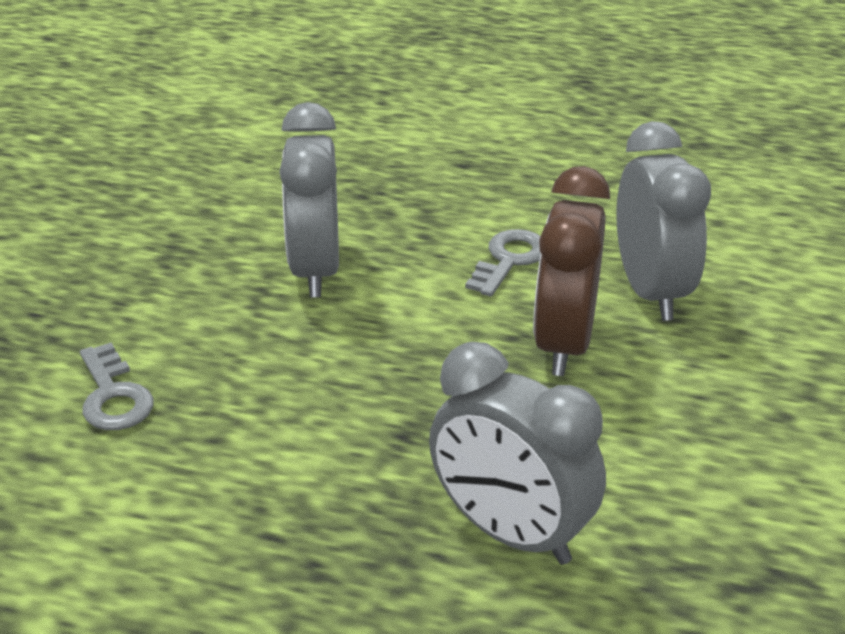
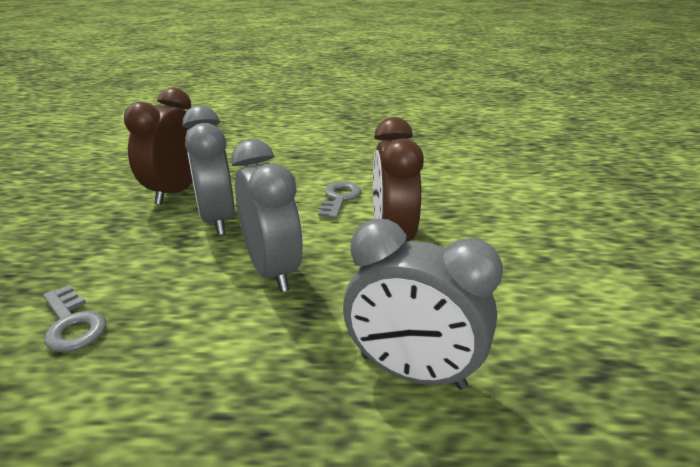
camera: 15 degrees left, 5 degrees down
(262, 209) = (176, 192): none -> brown clock
(651, 291) = (429, 203): grey clock -> grey clock (273, 270)

